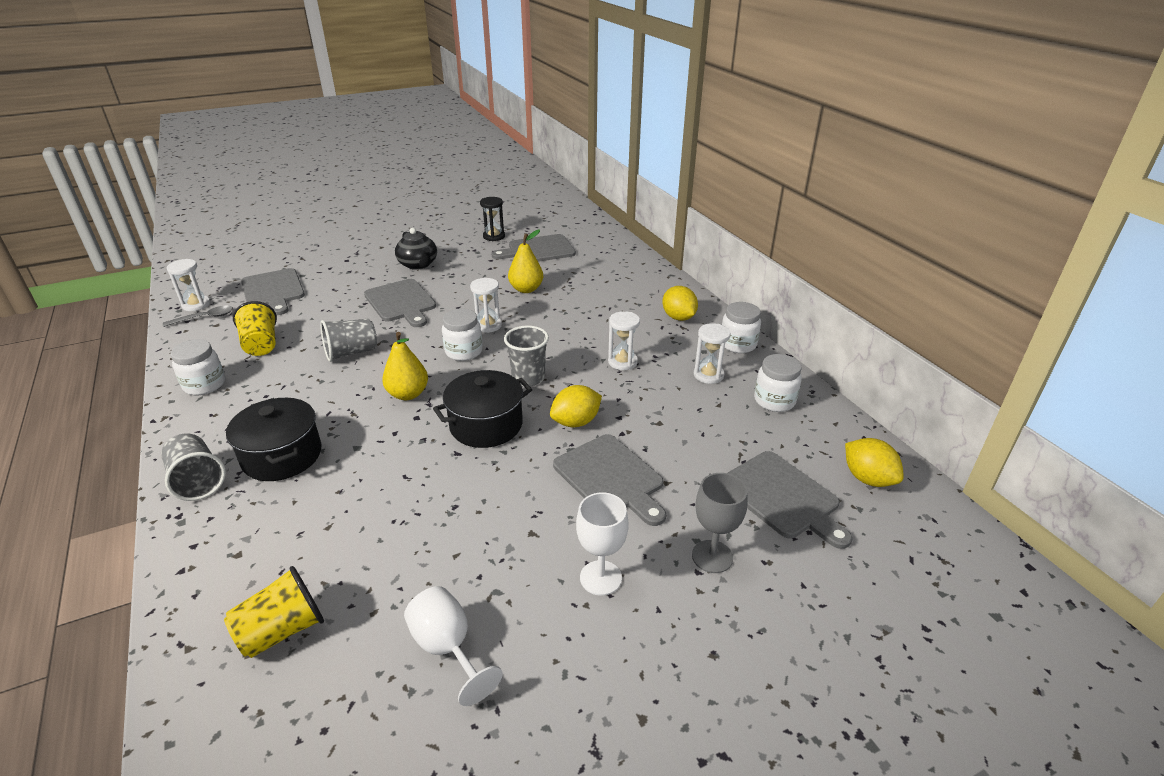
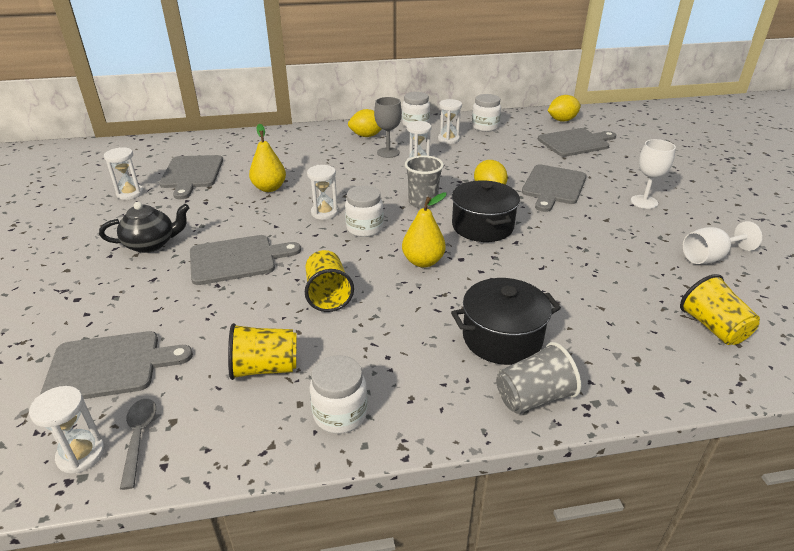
camera: 75 degrees left, 0 degrees up
(351, 353) = (328, 295): grey cup -> yellow cup
(494, 236) = (130, 193): black hourglass -> white hourglass
(611, 478) = (553, 186): grey cutting board -> grey cutting board turned 135 degrees clockwise
(712, 556) = (623, 168): grey goblet -> grey goblet (388, 153)

